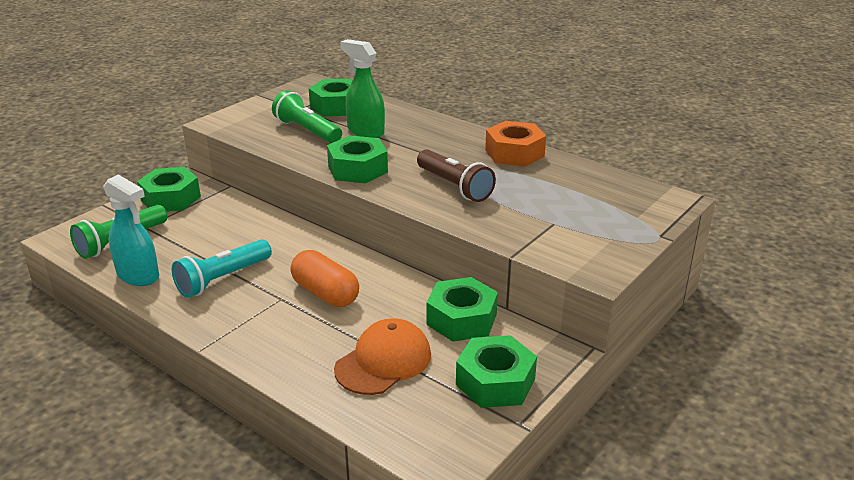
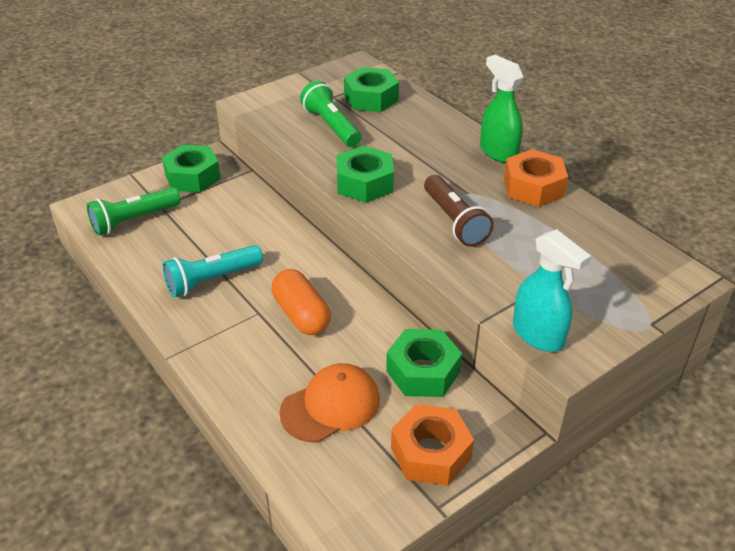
camera: 15 degrees right, 10 degrees up
(138, 276) = (138, 262): turquoise spray bottle -> turquoise spray bottle (538, 335)
(365, 131) = (389, 135): green spray bottle -> green spray bottle (498, 152)
(495, 382) = (431, 453): green nut -> orange nut

